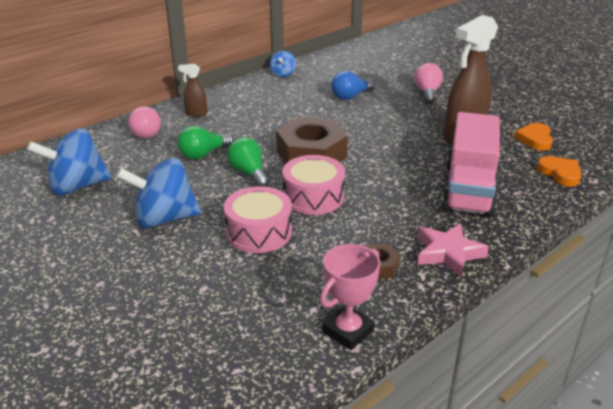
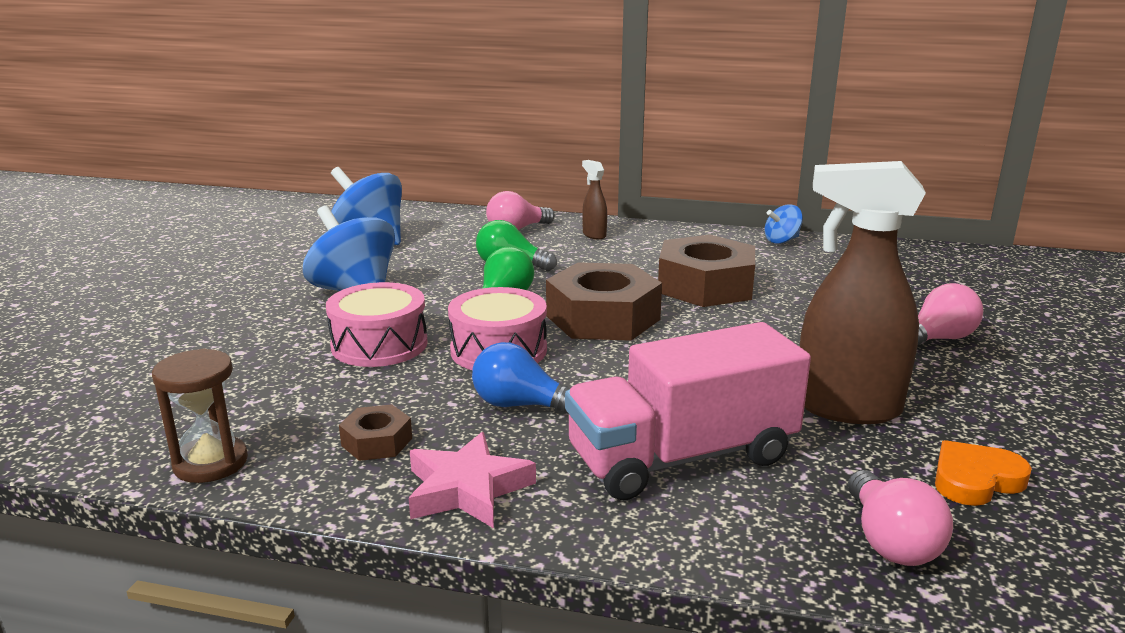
camera: 55 degrees right, 10 degrees down
(309, 114) = (705, 286): none -> brown nut
(348, 331) = (210, 463): pink trophy -> brown hourglass
(350, 96) = (806, 293): blue light bulb -> blue light bulb (520, 405)
(560, 173) = (890, 541): orange heart -> pink light bulb

